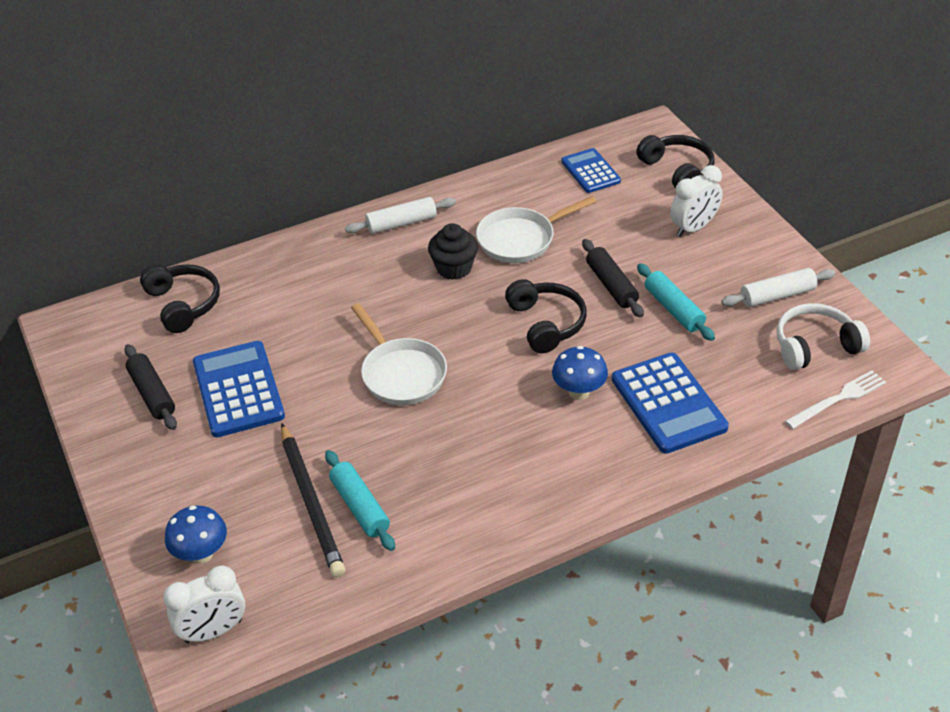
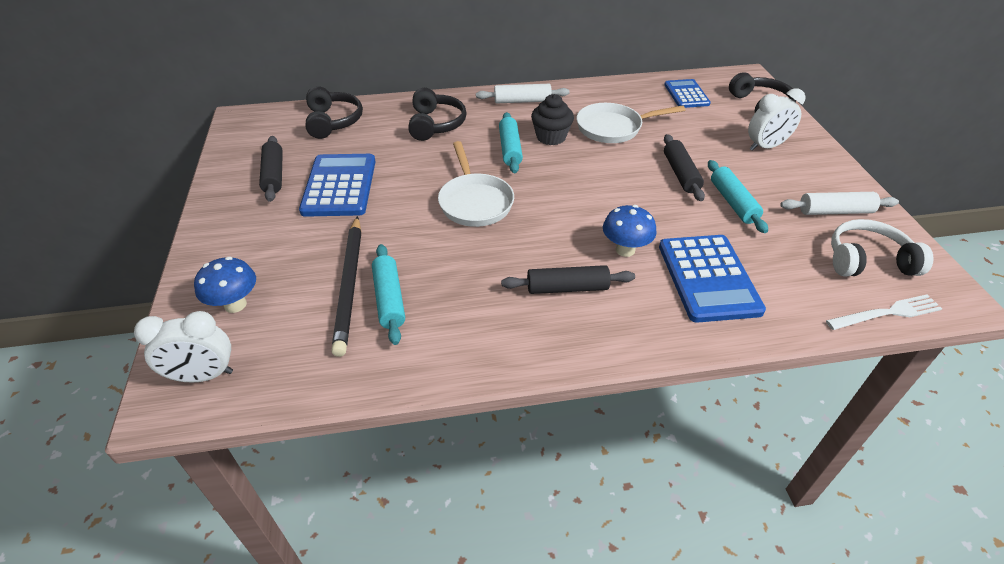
camera: 15 degrees right, 0 degrees up
(413, 295) = (510, 149): none -> turquoise rolling pin
(534, 449) = (567, 288): none -> black rolling pin
(546, 323) = (614, 190): black headphones -> black headphones (436, 124)

